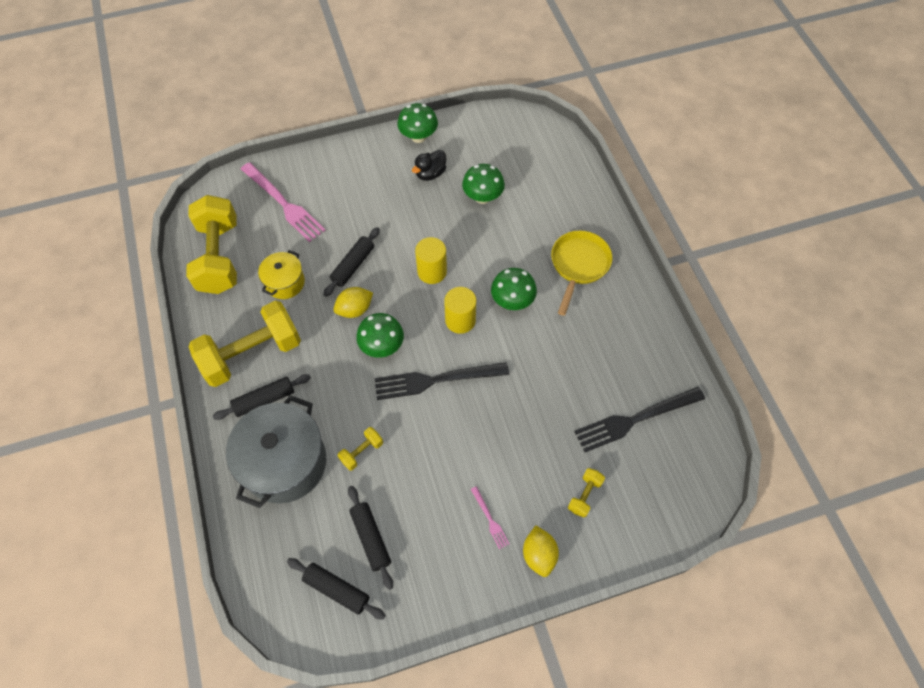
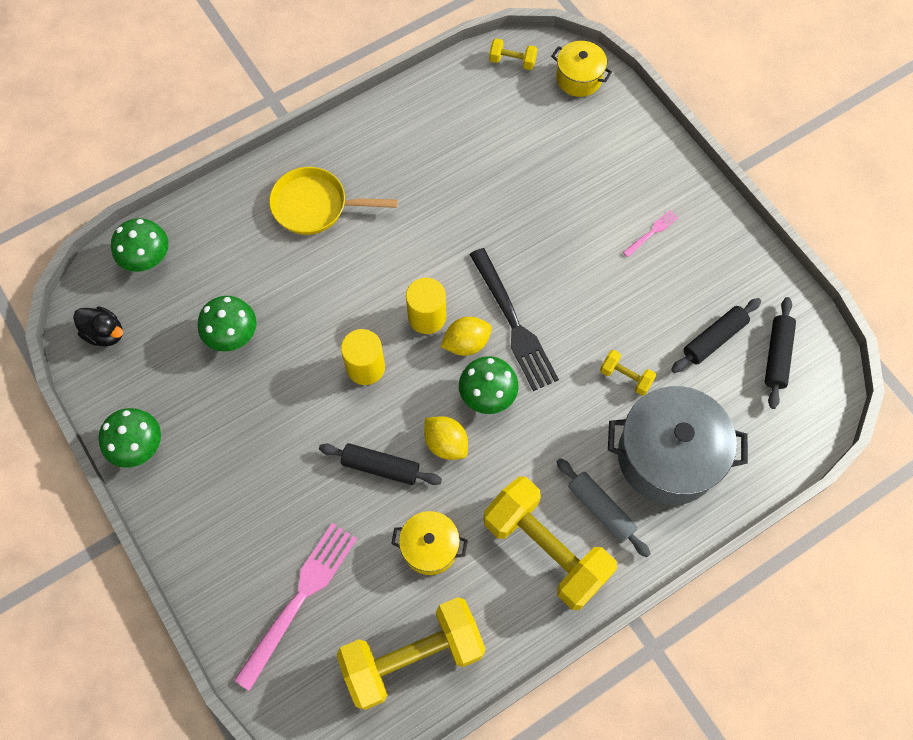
camera: 105 degrees left, 5 degrees up
(264, 400) = (601, 509): black rolling pin -> grey rolling pin
(430, 174) = (205, 412): black duck -> black duck (105, 333)
(512, 301) = (384, 266): green mushroom -> green mushroom (147, 259)
(539, 554) = (669, 182): yellow lemon -> yellow lemon (466, 343)
(584, 495) = (595, 154): yellow dumbbell -> yellow dumbbell (512, 61)
(635, 419) = (498, 122): black fork -> none
(674, 506) = (579, 78): none -> yellow pot

